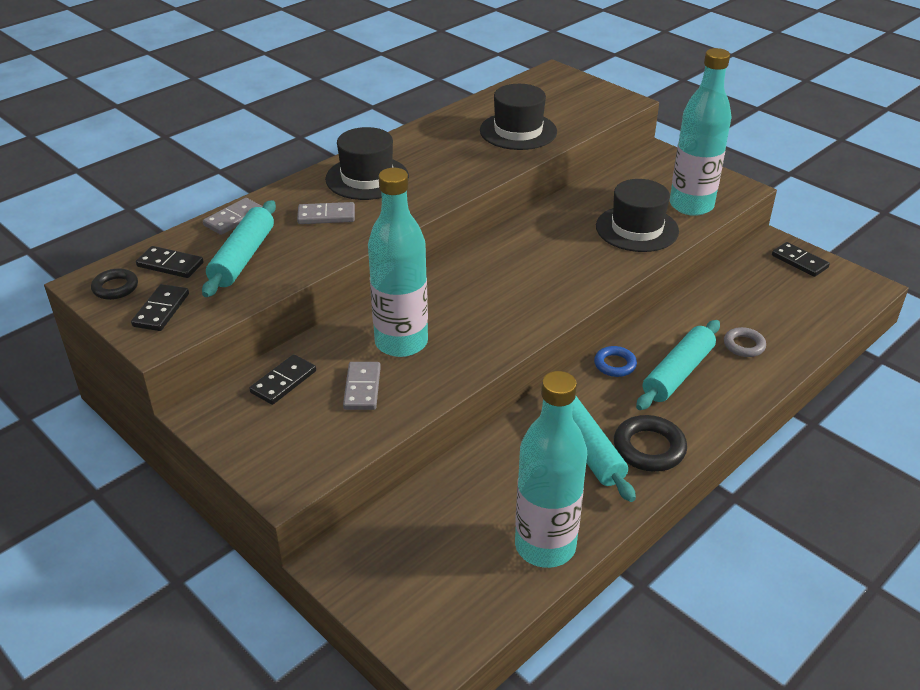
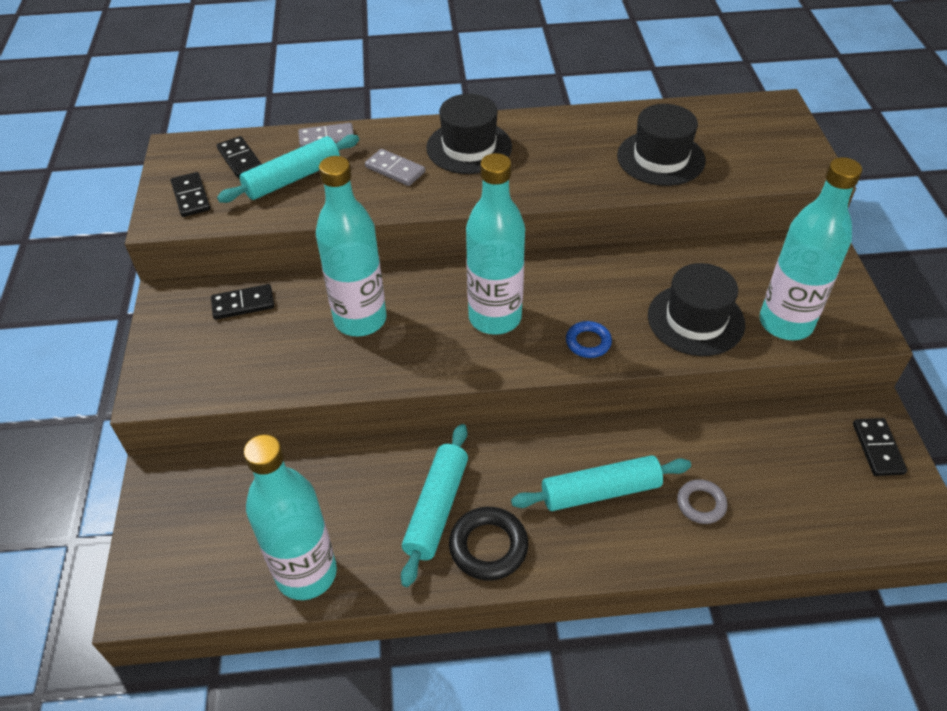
camera: 40 degrees right, 10 degrees up
(115, 288) = (185, 161): black ring -> none
(161, 310) = (191, 197): black domino -> black domino turned 75 degrees counterclockwise
(362, 388) = (288, 344): grey domino -> none
(503, 291) = (495, 318): none -> turquoise bottle
(615, 364) = (552, 445): blue ring -> blue ring (588, 342)

